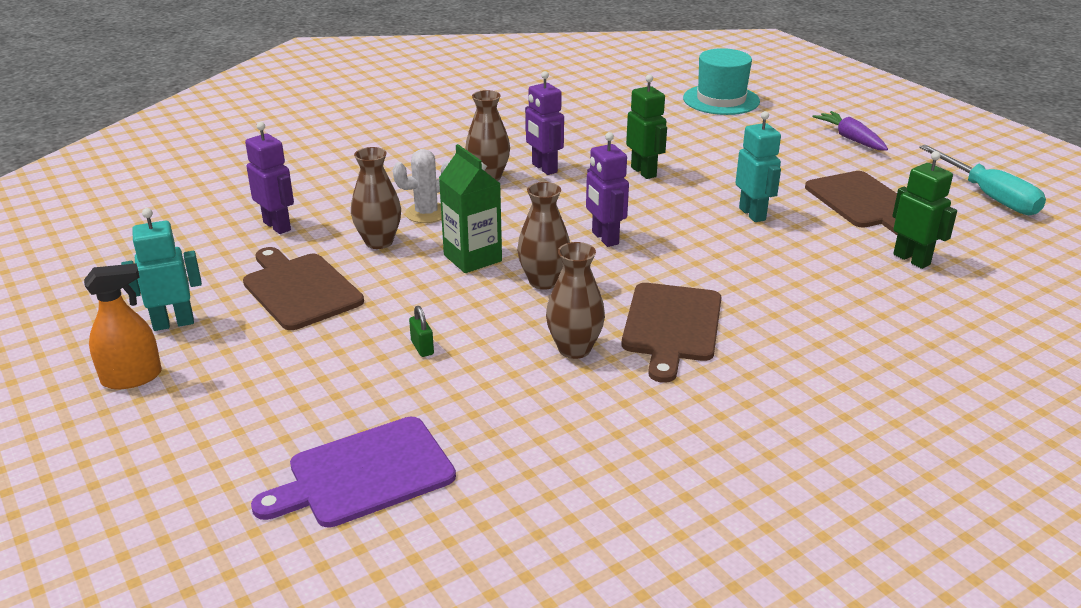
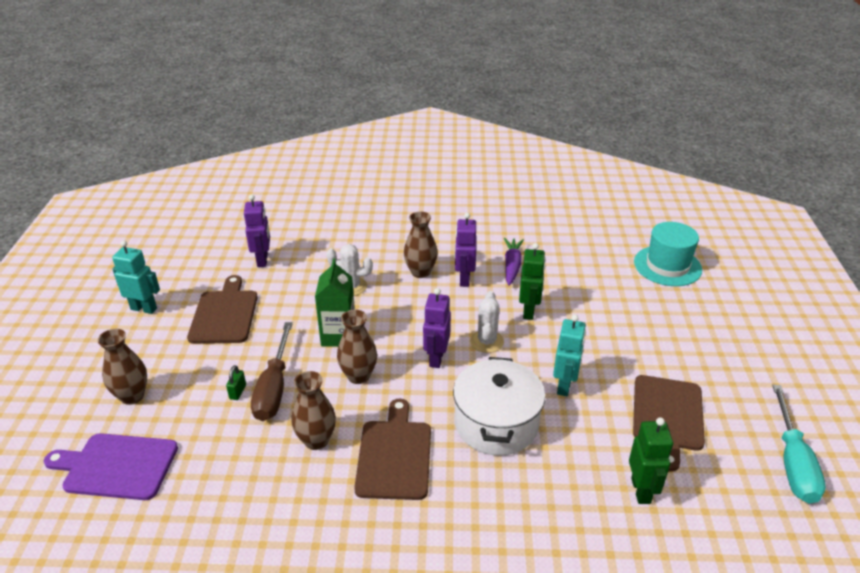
camera: 35 degrees right, 5 degrees up
(132, 378) = (90, 337): orange spray bottle -> none
(379, 242) = (301, 297): brown vase -> brown vase (132, 396)
(461, 327) = (274, 388): none -> brown screwdriver
(636, 208) = (487, 341): none -> white cactus
(671, 326) = (394, 455): brown cutting board -> brown cutting board turned 135 degrees clockwise
(732, 264) = (496, 424): none -> white pot
(850, 138) = (734, 348): purple carrot -> purple carrot (512, 266)

